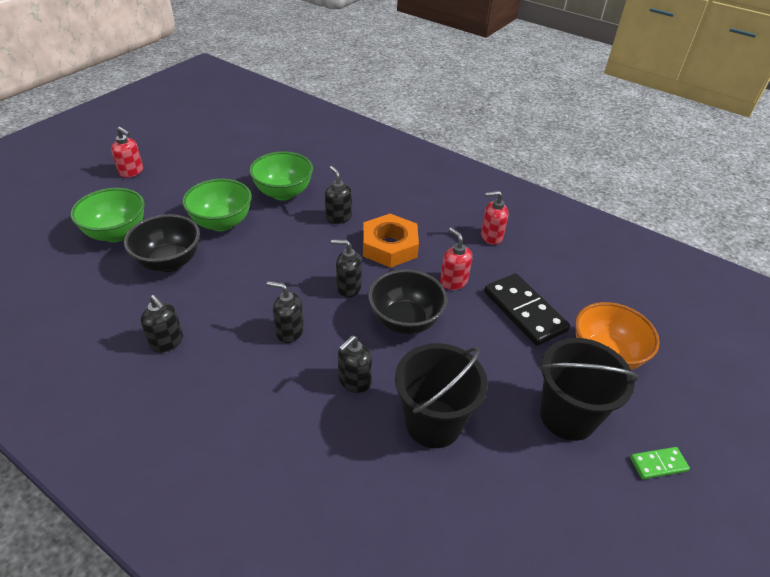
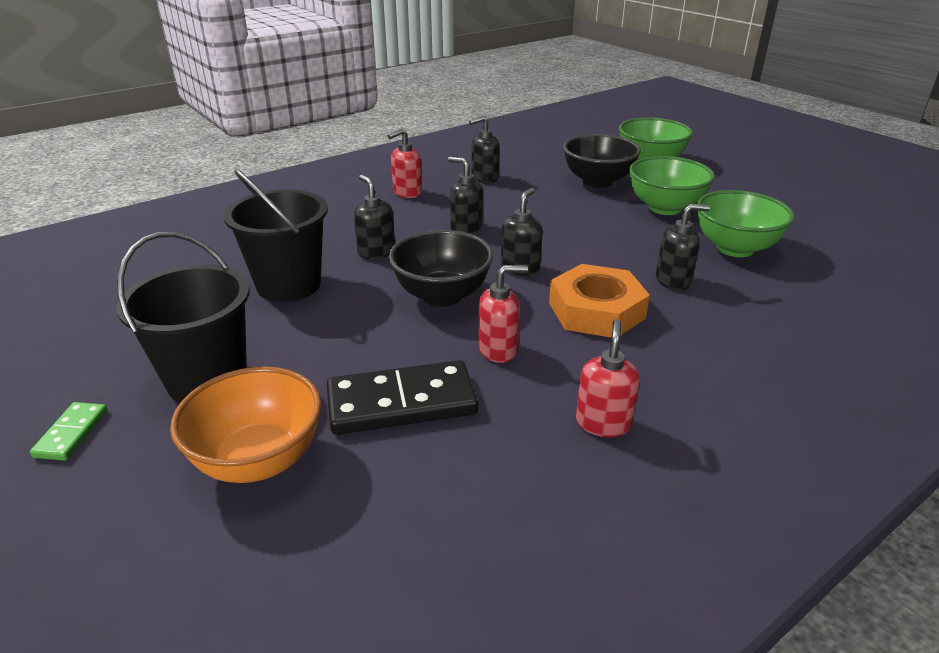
camera: 110 degrees right, 10 degrees down
(131, 172) = (770, 168): red soap dispenser -> red soap dispenser (407, 193)
(289, 331) = (466, 228): black soap dispenser -> black soap dispenser turned 90 degrees counterclockwise

